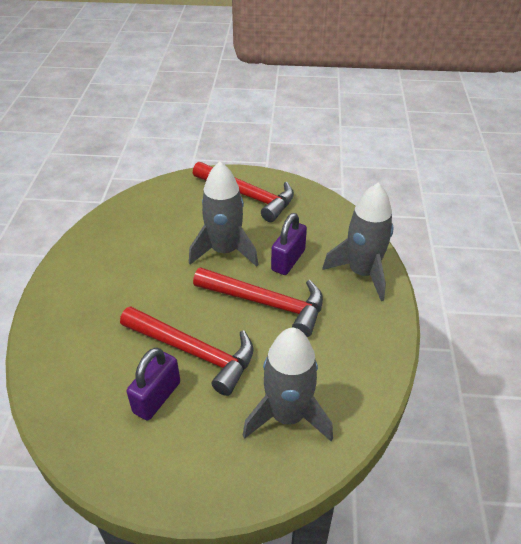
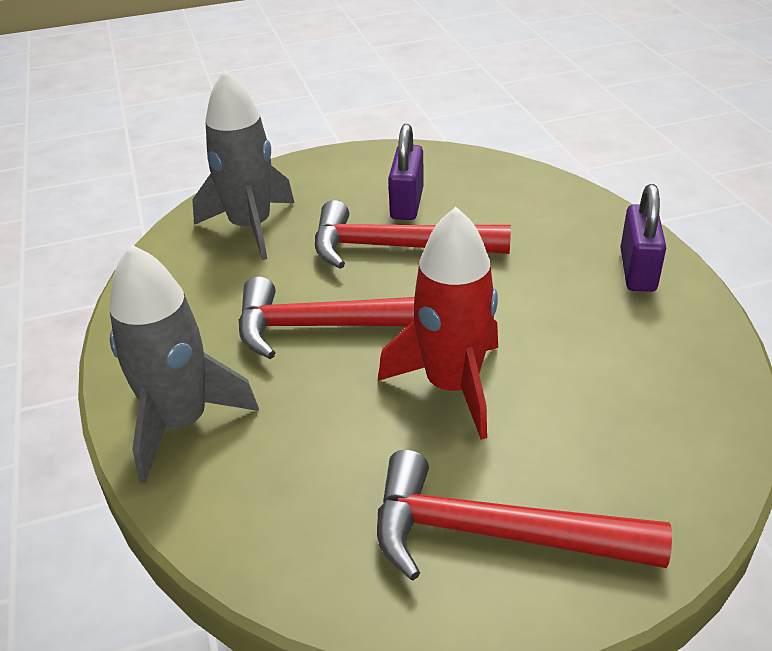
camera: 160 degrees right, 5 degrees down
(225, 251) = (452, 386): grey rocket -> red rocket
(288, 260) = (327, 404): purple padlock -> purple padlock (637, 270)

